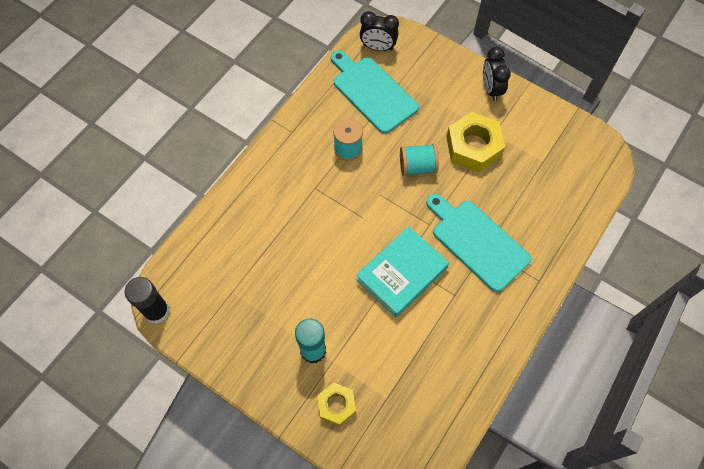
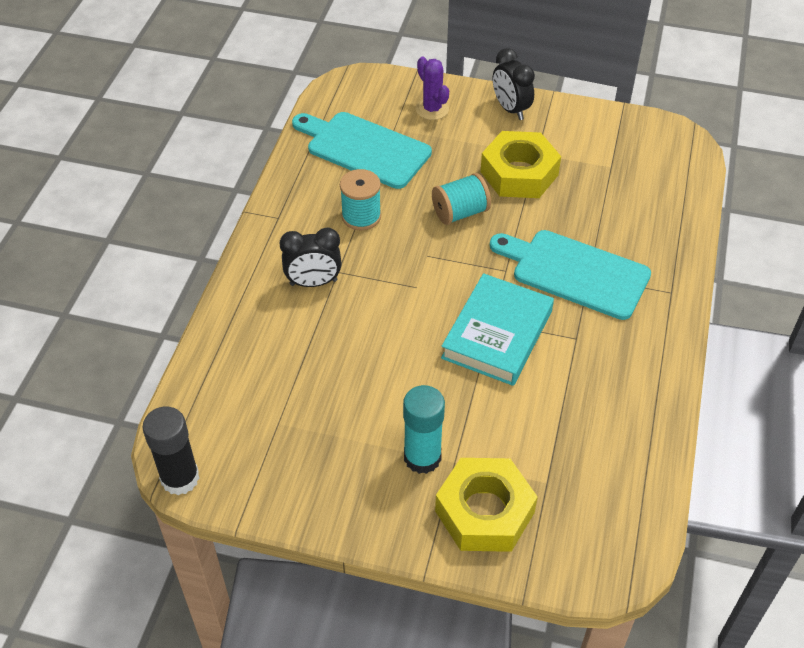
camera: 20 degrees left, 15 degrees down
(336, 405) = (484, 512): yellow nut -> yellow nut, size x1.67
(378, 47) = (349, 100): black clock -> black clock (313, 282)
(434, 72) = (432, 109): none -> purple cactus

